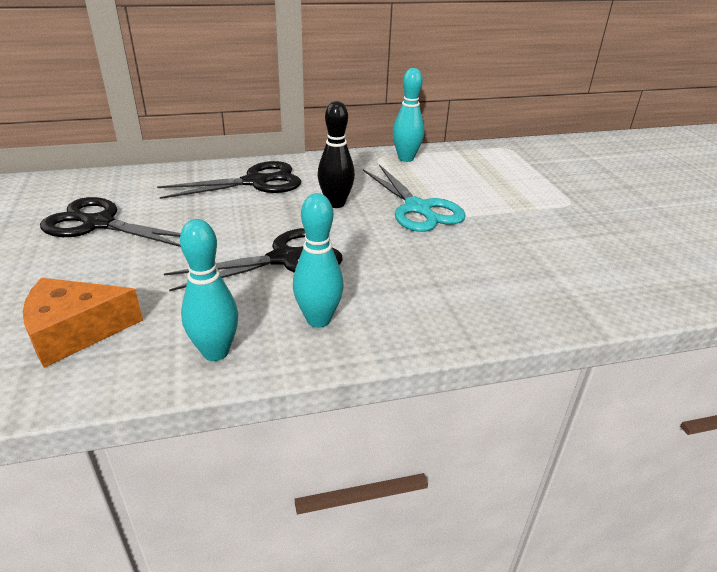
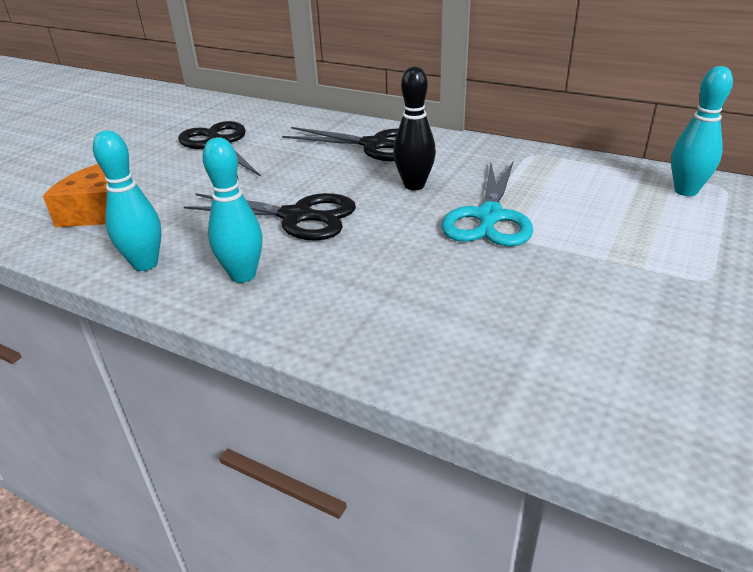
camera: 45 degrees right, 0 degrees up
(406, 158) = (561, 164): turquoise bowling pin -> turquoise bowling pin (685, 191)

